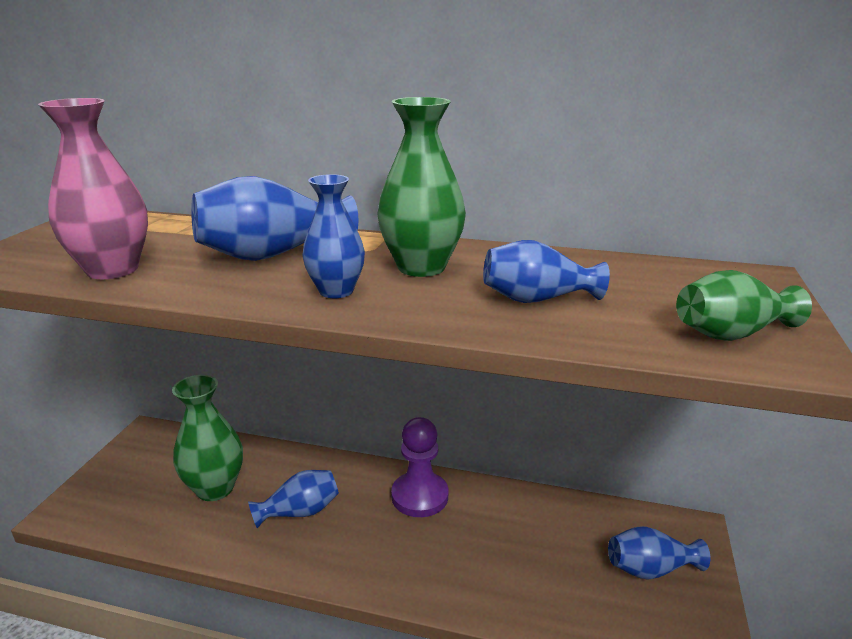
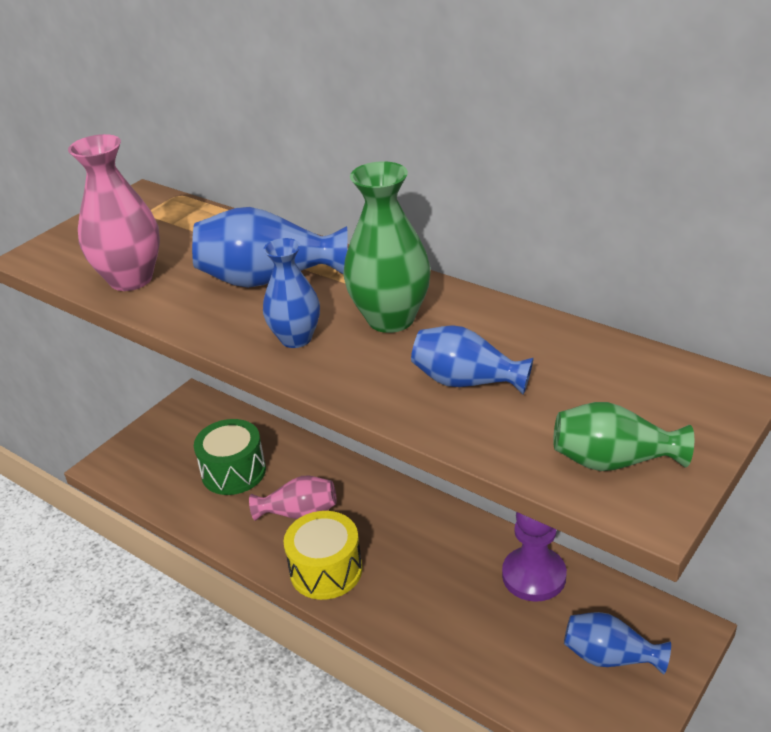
camera: 25 degrees right, 10 degrees up
(215, 488) = (233, 472): green vase -> green drum
(300, 512) = (299, 513): blue vase -> pink vase
(351, 559) = (326, 570): none -> yellow drum
(420, 496) = (417, 524): purple pawn -> purple pawn (534, 576)

